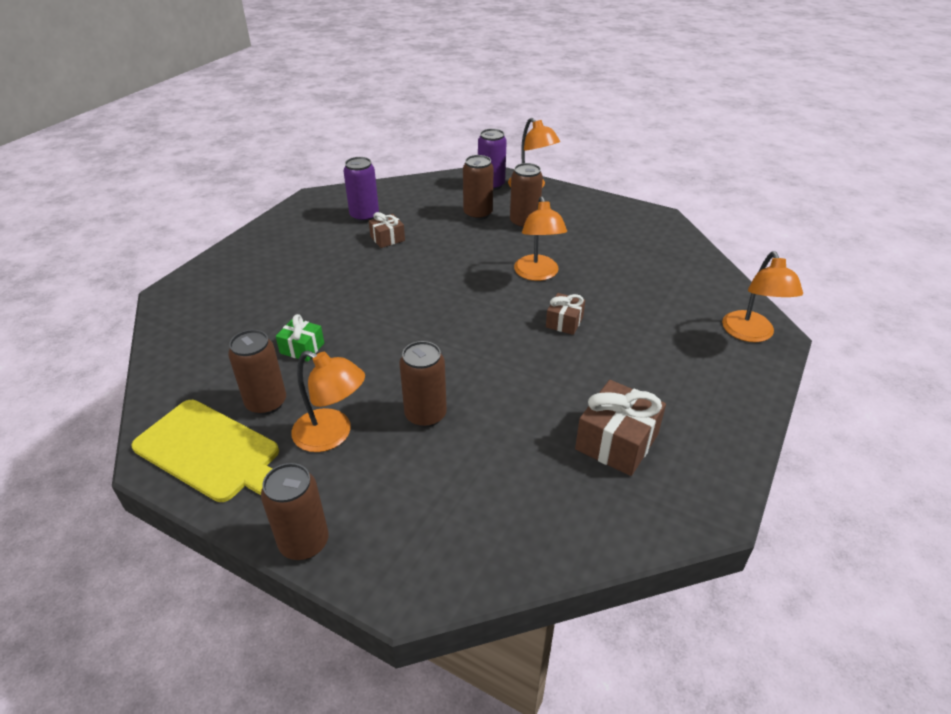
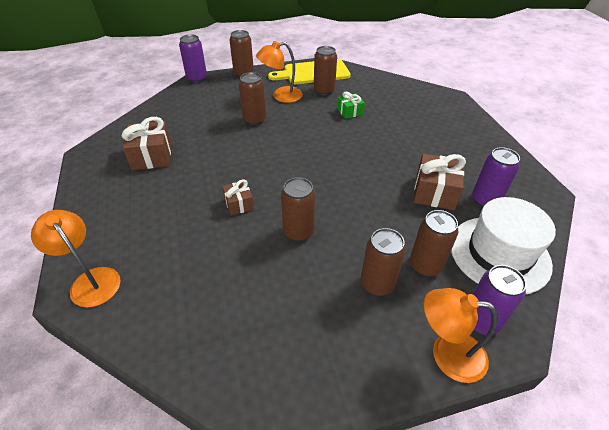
camera: 135 degrees right, 5 degrees up
(387, 238) = (434, 192): brown gift -> brown gift, size x1.71
(397, 597) = (197, 78): none -> purple can
(421, 195) = (499, 254): none -> white hat
(537, 274) = (298, 232): orange lamp -> brown can

